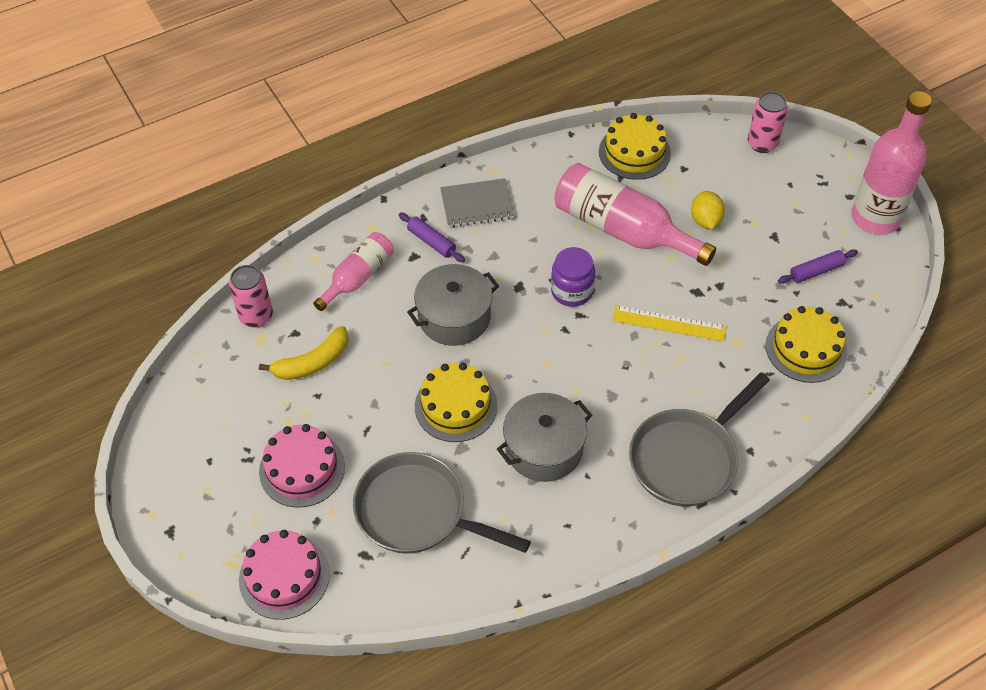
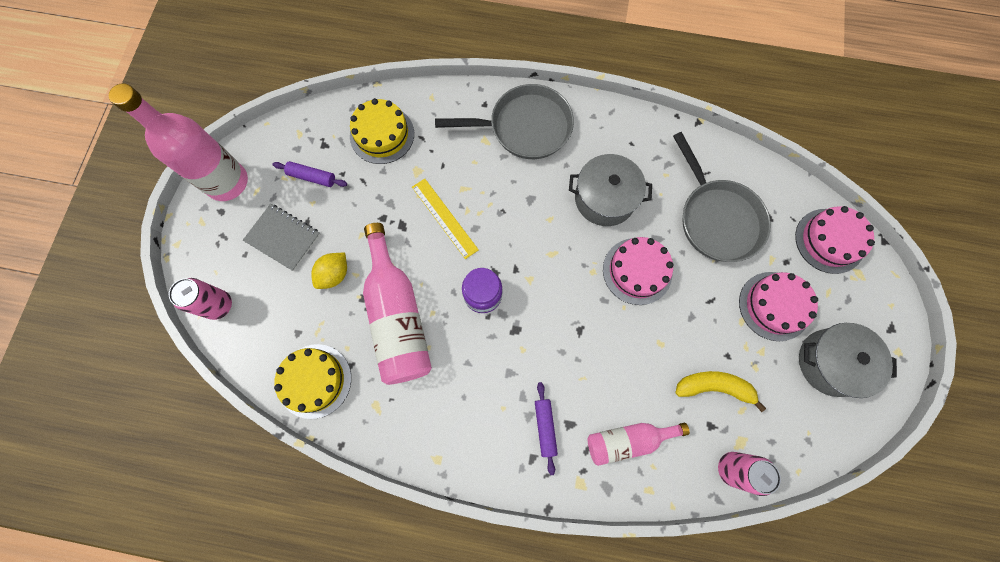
camera: 140 degrees left, 20 degrees up
(454, 317) = (583, 342): grey pot -> grey pot (830, 362)
(456, 406) = (637, 271): yellow cake -> pink cake
(477, 204) = (480, 435): grey notebook -> grey notebook (283, 238)

